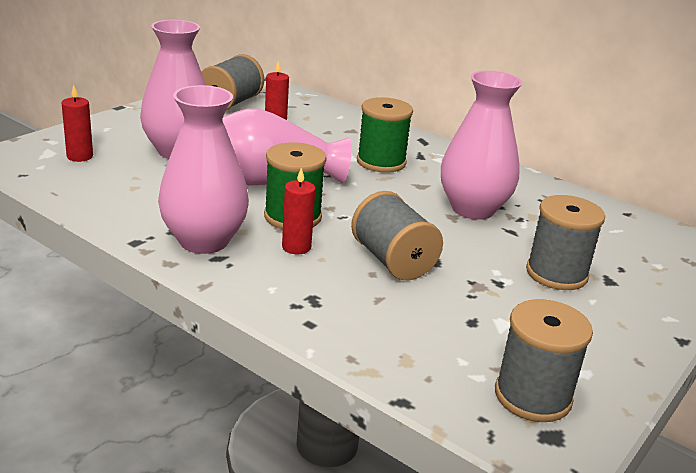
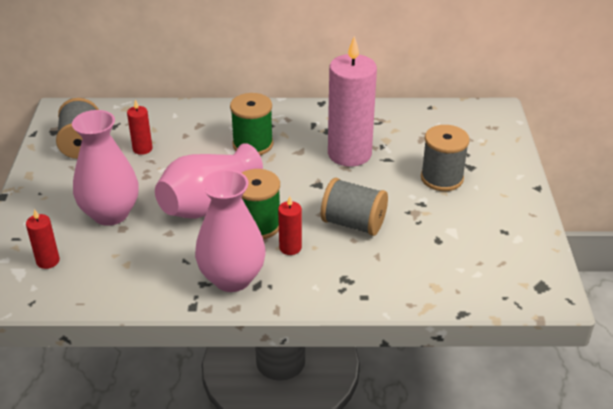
camera: 35 degrees left, 10 degrees up
(473, 209) = (349, 154): pink vase -> pink candle
(532, 396) = (511, 269): grey spool -> none

